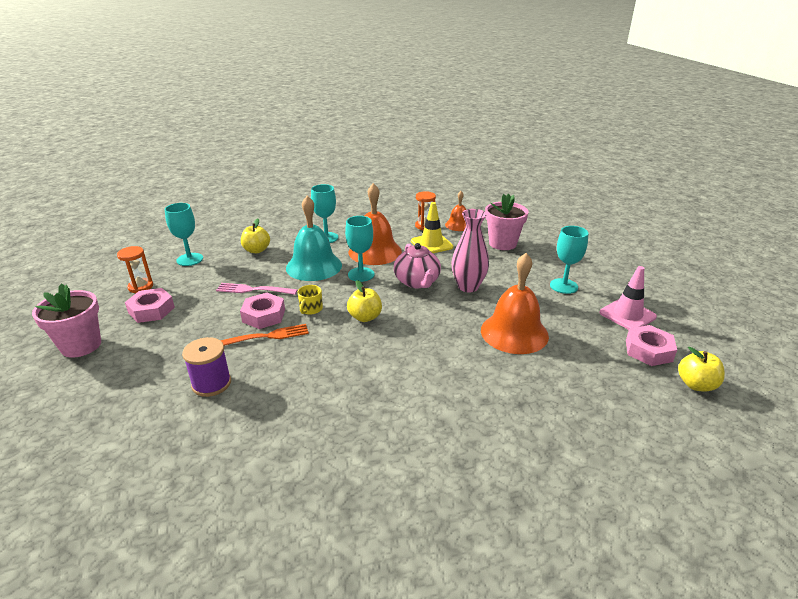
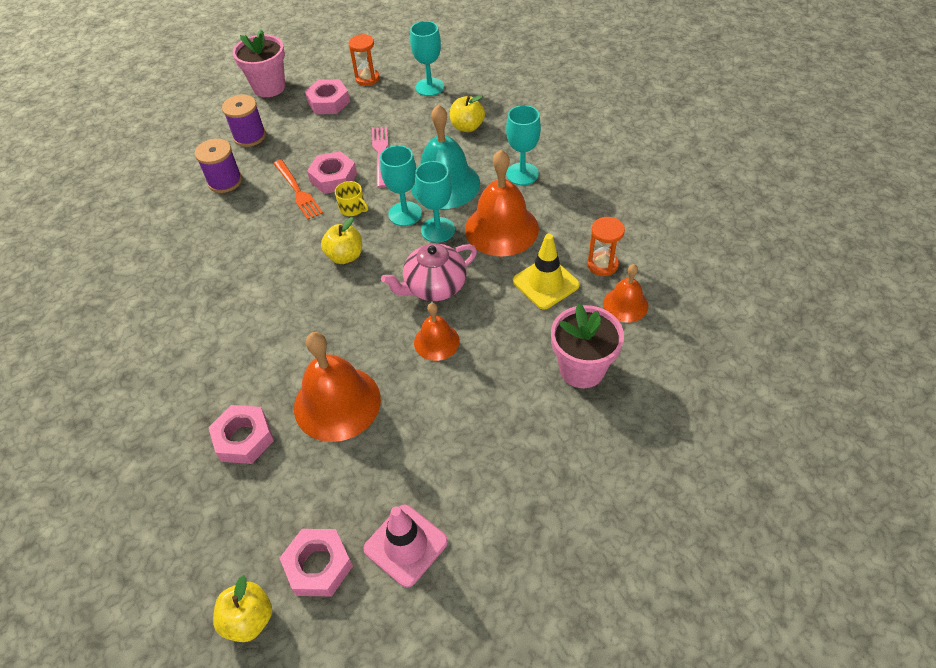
camera: 80 degrees right, 20 degrees up
(152, 363) = (249, 136): none -> purple spool
(310, 309) = (353, 208): yellow mug -> yellow mug turned 150 degrees counterclockwise
(468, 287) = (436, 341): pink vase -> orange bell
(543, 381) = (244, 438): none -> pink nut
(563, 286) = (469, 458): turquoise goblet -> turquoise goblet (405, 214)

